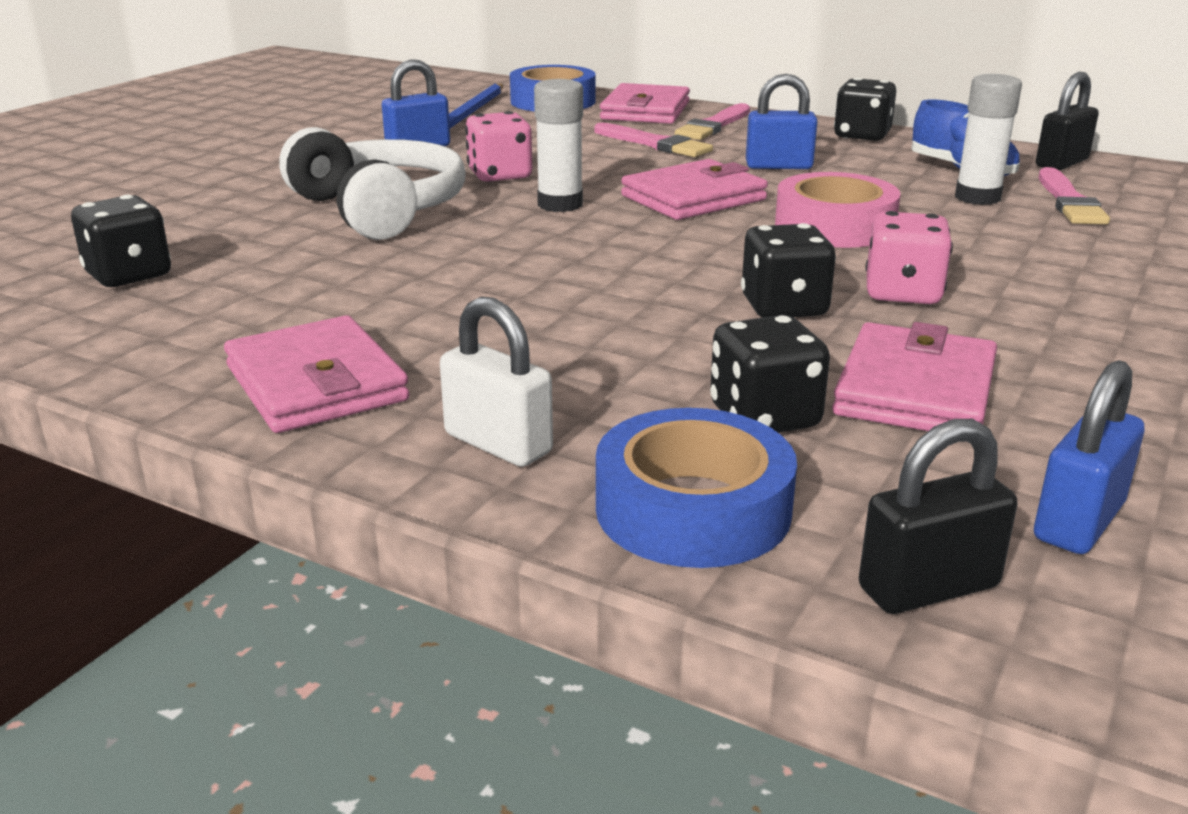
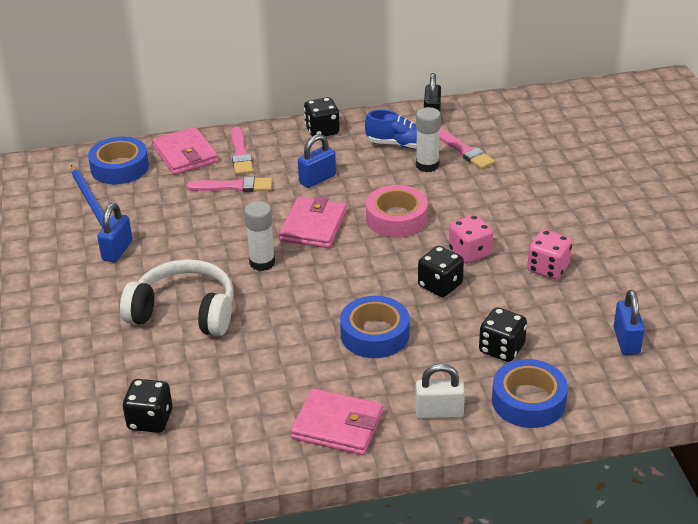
camera: 40 degrees left, 10 degrees up
(500, 175) = (198, 254): pink dice -> pink dice (548, 268)
(576, 316) = (374, 334): none -> blue tape
(915, 390) = (530, 307): pink wallet -> none
(928, 587) = (615, 390): black padlock -> none

